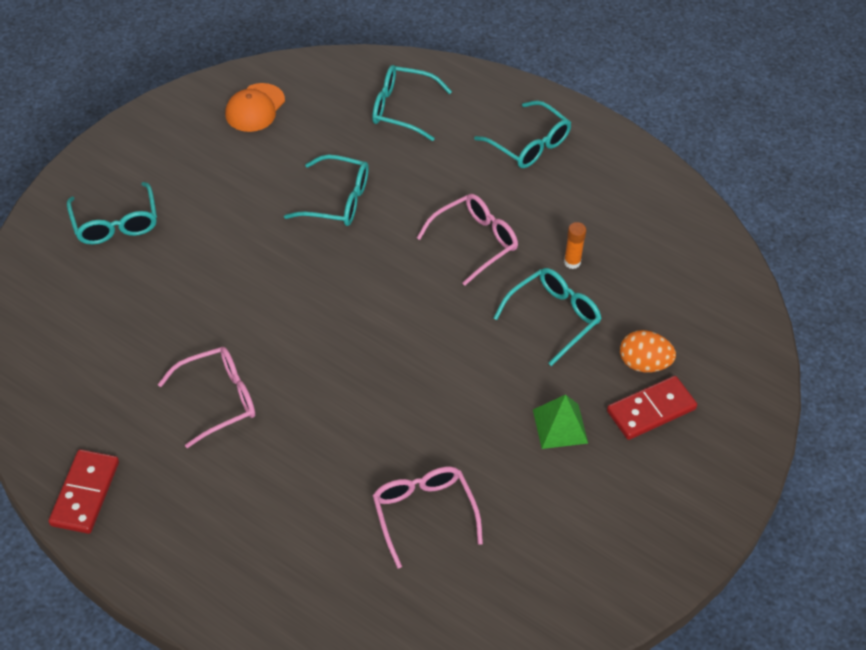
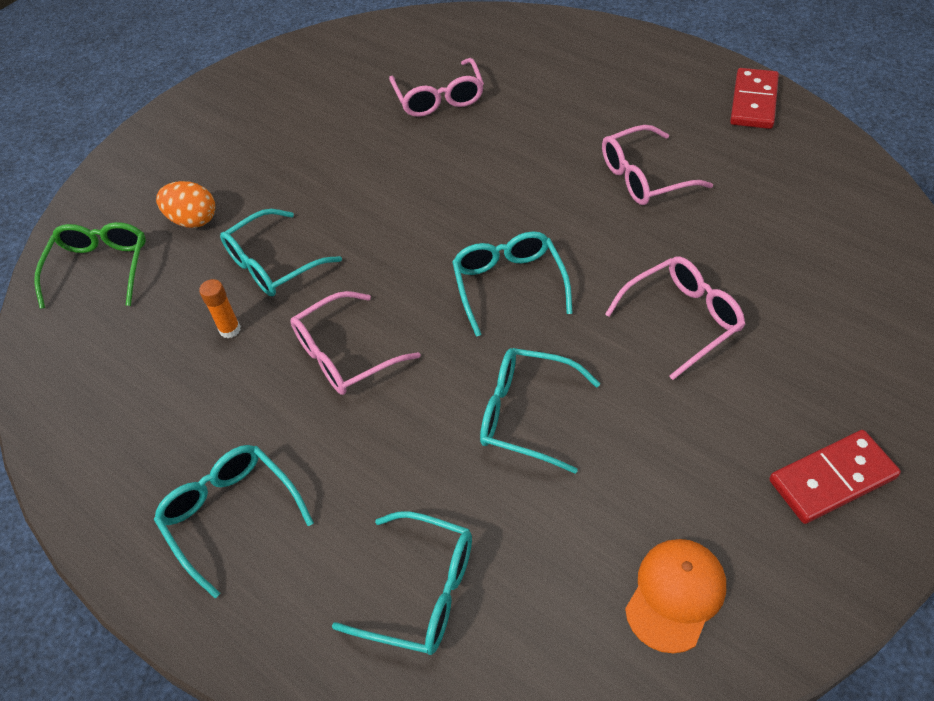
camera: 170 degrees left, 0 degrees up
(115, 224) = (835, 375): turquoise glasses -> turquoise glasses (509, 284)
(214, 265) = (682, 319): none -> pink glasses
(560, 426) = (298, 164): green pyramid -> none
(651, 410) = (204, 179): red domino -> red domino (832, 479)
(708, 317) = (100, 268): none -> green glasses

